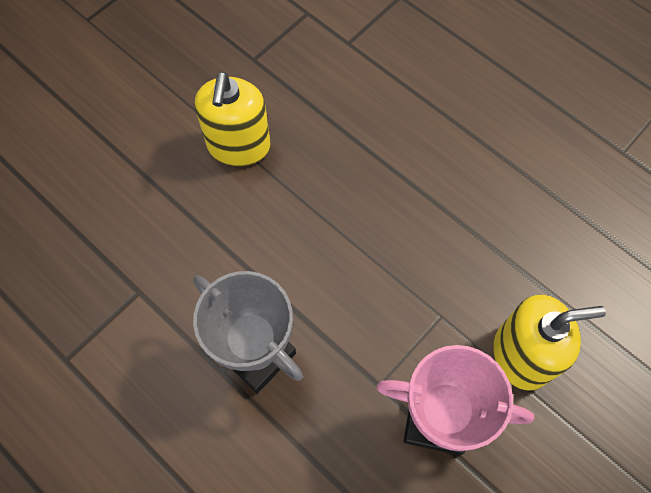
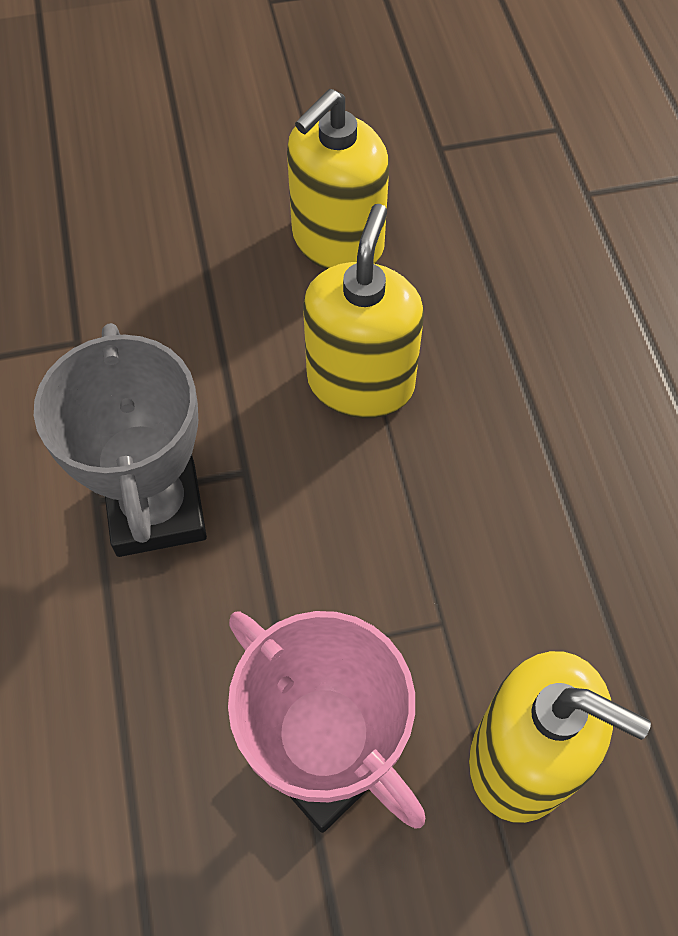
camera: 35 degrees right, 5 degrees down
(310, 218) = (360, 383): none -> yellow soap dispenser

